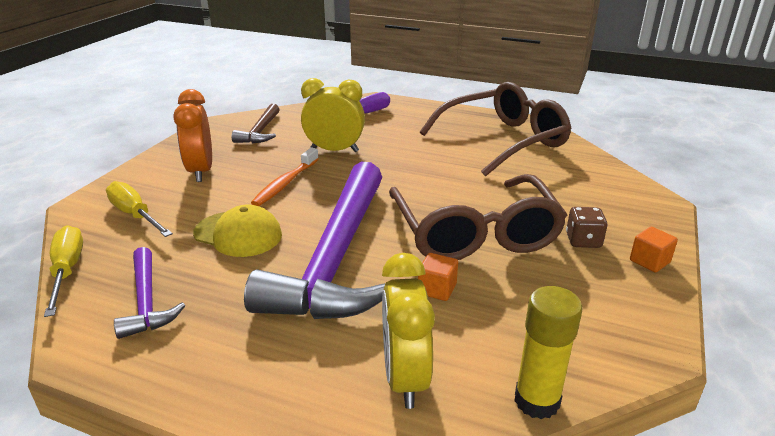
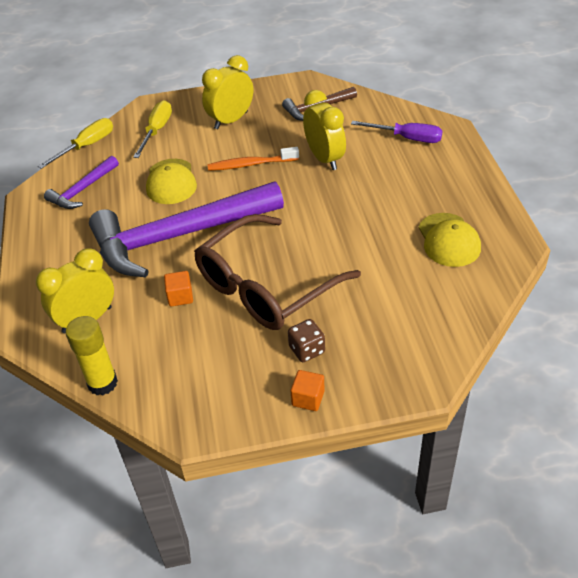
camera: 60 degrees right, 15 degrees up
(201, 171) = (231, 120): orange clock -> yellow clock
(503, 140) = (448, 240): brown glasses -> yellow cap

